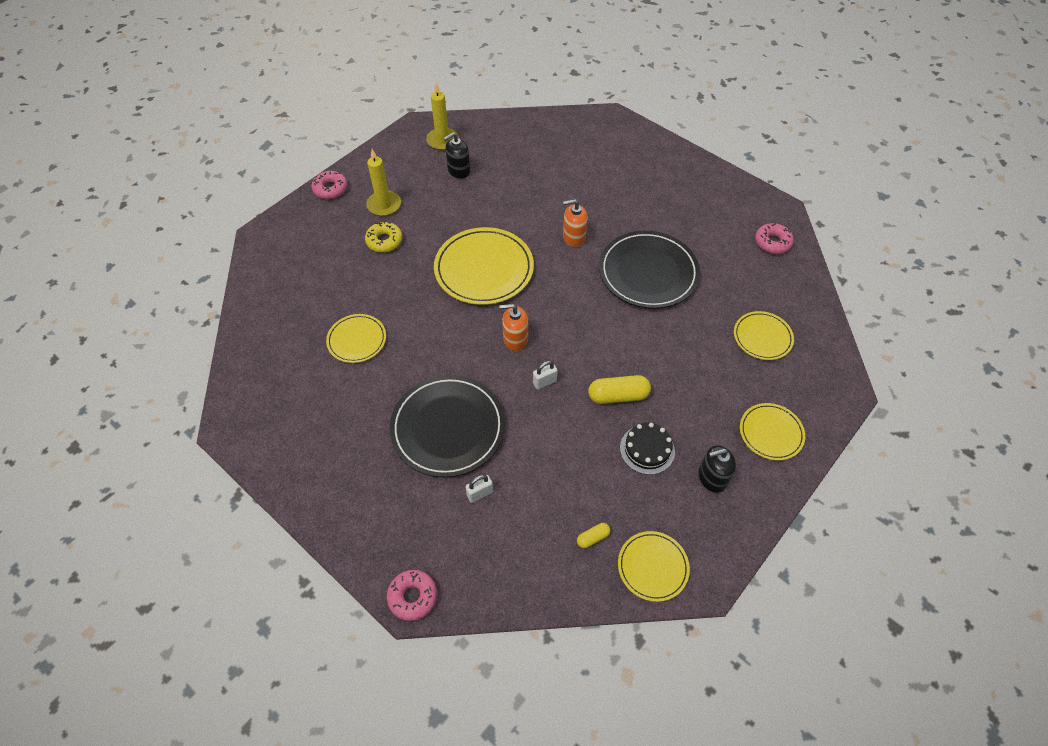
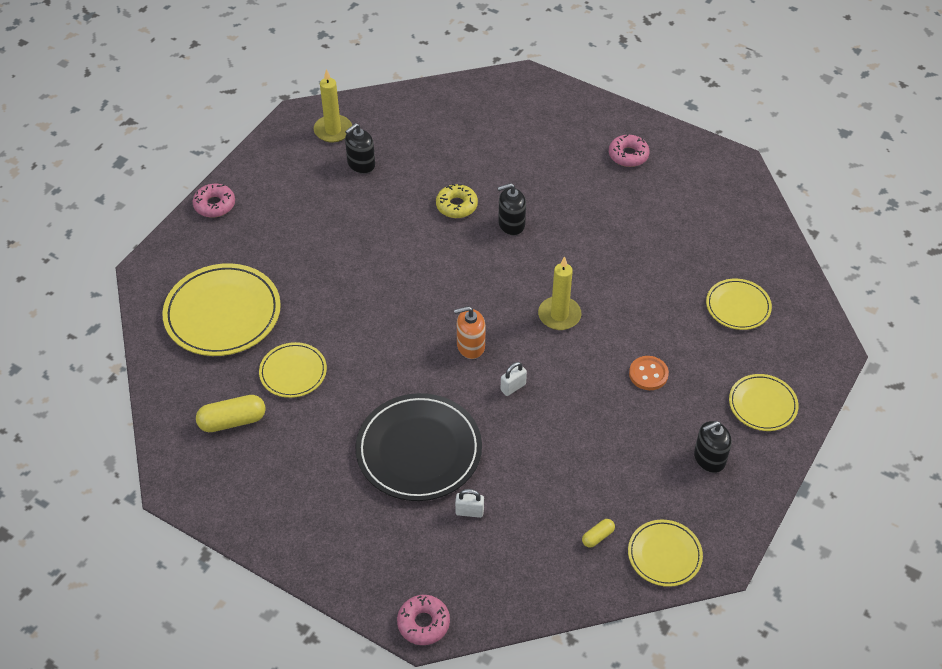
camera: 10 degrees left, 5 degrees down
(384, 205) = (283, 216): yellow candle -> yellow candle (559, 315)
(384, 241) = (295, 257): yellow donut -> yellow donut (456, 206)
(480, 493) = (469, 512): white padlock -> white padlock turned 45 degrees clockwise
(484, 269) = (417, 274): yellow plate -> yellow plate (222, 313)
(574, 237) = (511, 224): orange soap dispenser -> black soap dispenser
(618, 396) = (595, 390): yellow capsule -> yellow capsule (232, 421)
(647, 449) = (637, 440): black cake -> none
(648, 272) = (602, 253): black plate -> none
(669, 388) = (648, 374): none -> orange button
(772, 242) = (732, 201): pink donut -> pink donut (628, 155)

